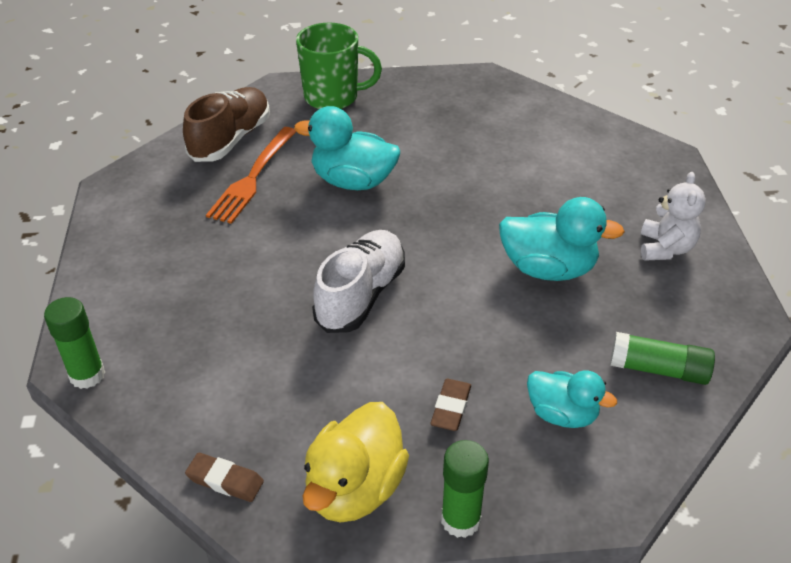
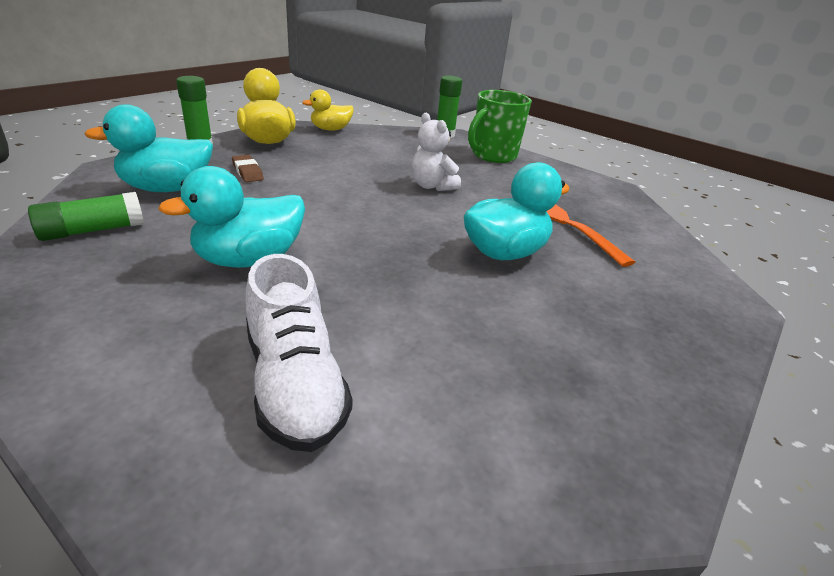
camera: 130 degrees right, 10 degrees down
(225, 480) = (330, 129): brown eraser -> yellow duck
(231, 139) = (641, 240): brown shoe -> none
(333, 97) = (683, 320): green mug -> green mug (493, 155)
(361, 295) = (374, 194): white shoe -> white shoe (294, 384)
(562, 414) = (166, 189): turquoise duck -> turquoise duck, size x1.54
(665, 248) = (118, 333): white teddy bear -> white teddy bear (432, 186)

